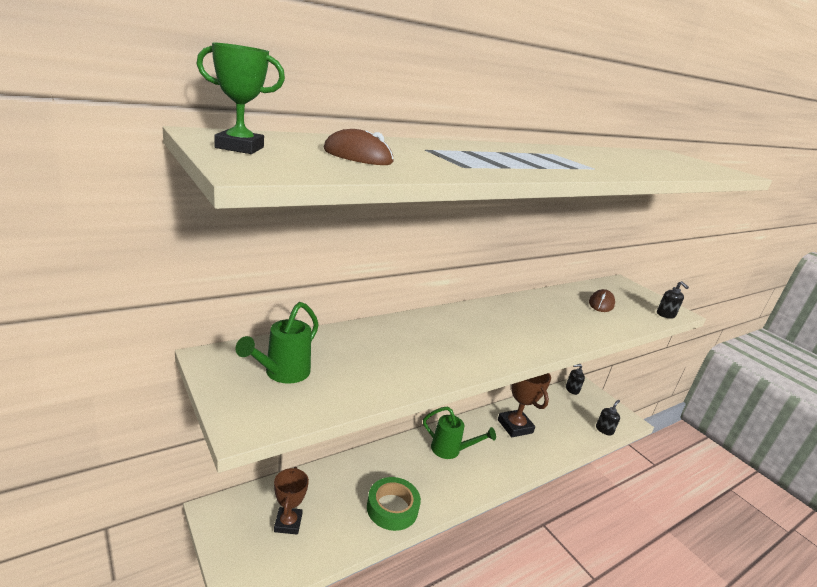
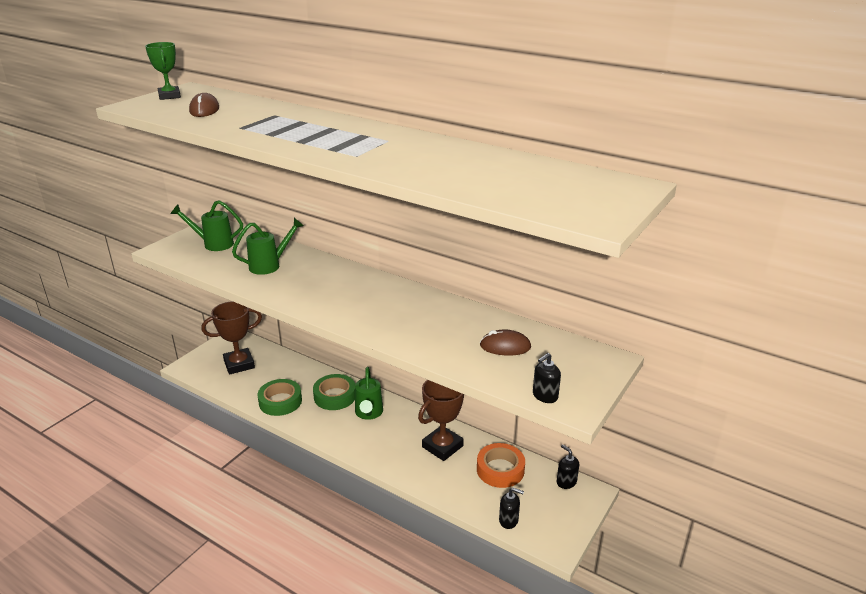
camera: 70 degrees right, 5 degrees up
(288, 523) = (239, 364): brown trophy -> brown trophy, size x1.53
(387, 352) = (270, 265): none -> green watering can
(410, 462) = (335, 396): none -> green tape
(551, 411) = (500, 470): none -> orange tape

